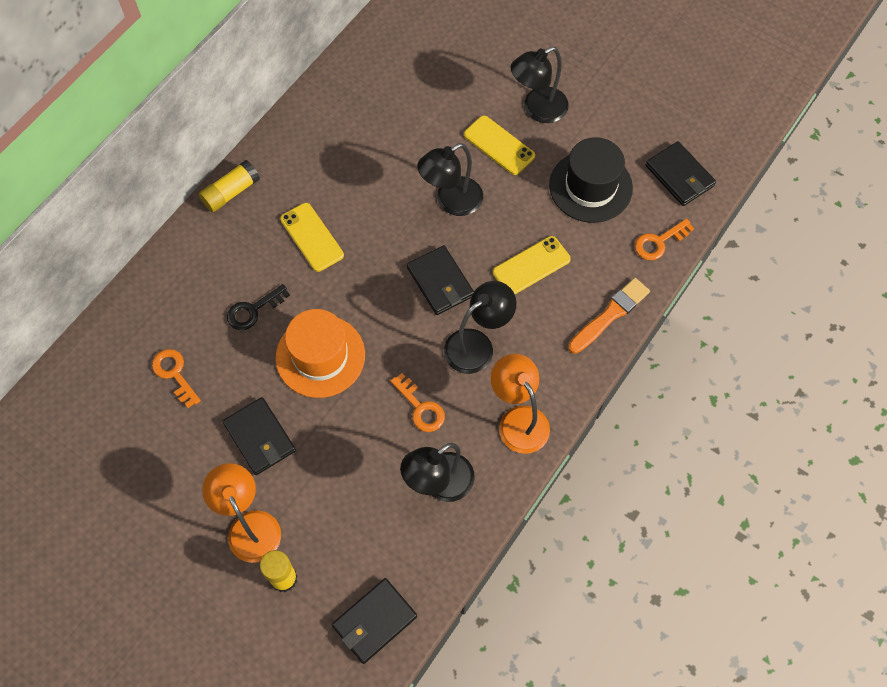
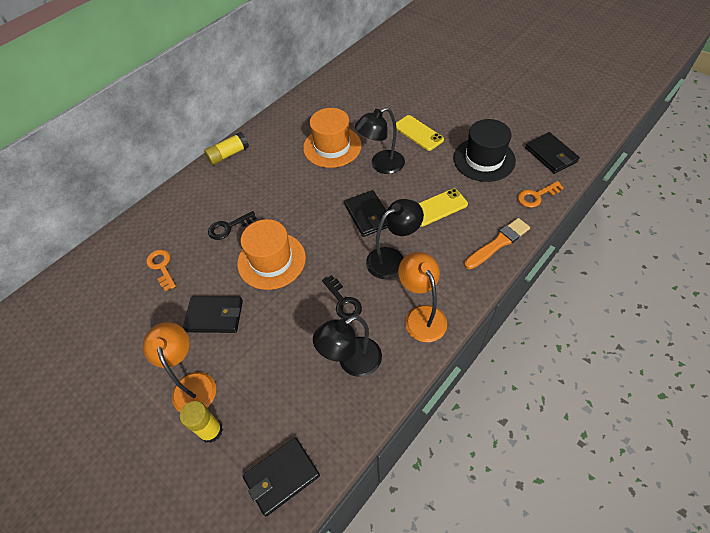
camera: 10 degrees right, 10 degrees down
(260, 437) = (215, 316): black wallet -> black wallet turned 60 degrees counterclockwise
(311, 237) = (279, 183): yellow phone -> none
(379, 173) = (332, 147): none -> orange hat
(420, 407) = (343, 301): orange key -> black key
(537, 109) = (447, 113): black lamp -> none

